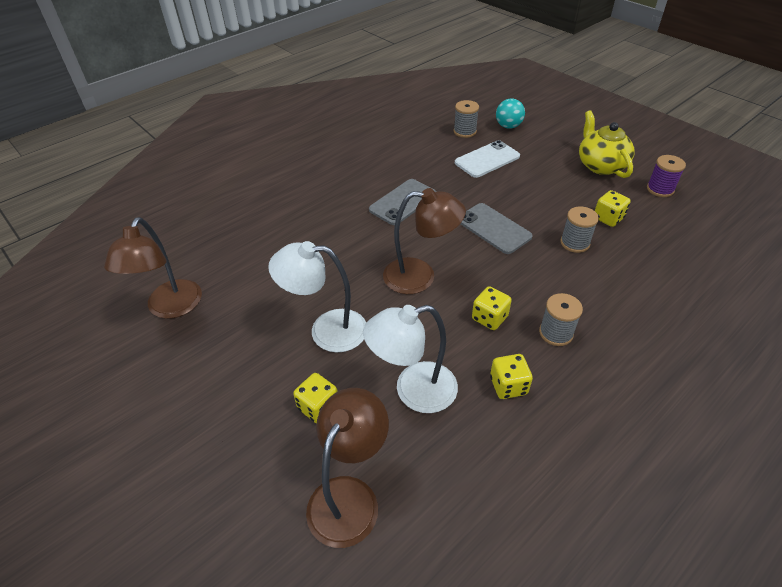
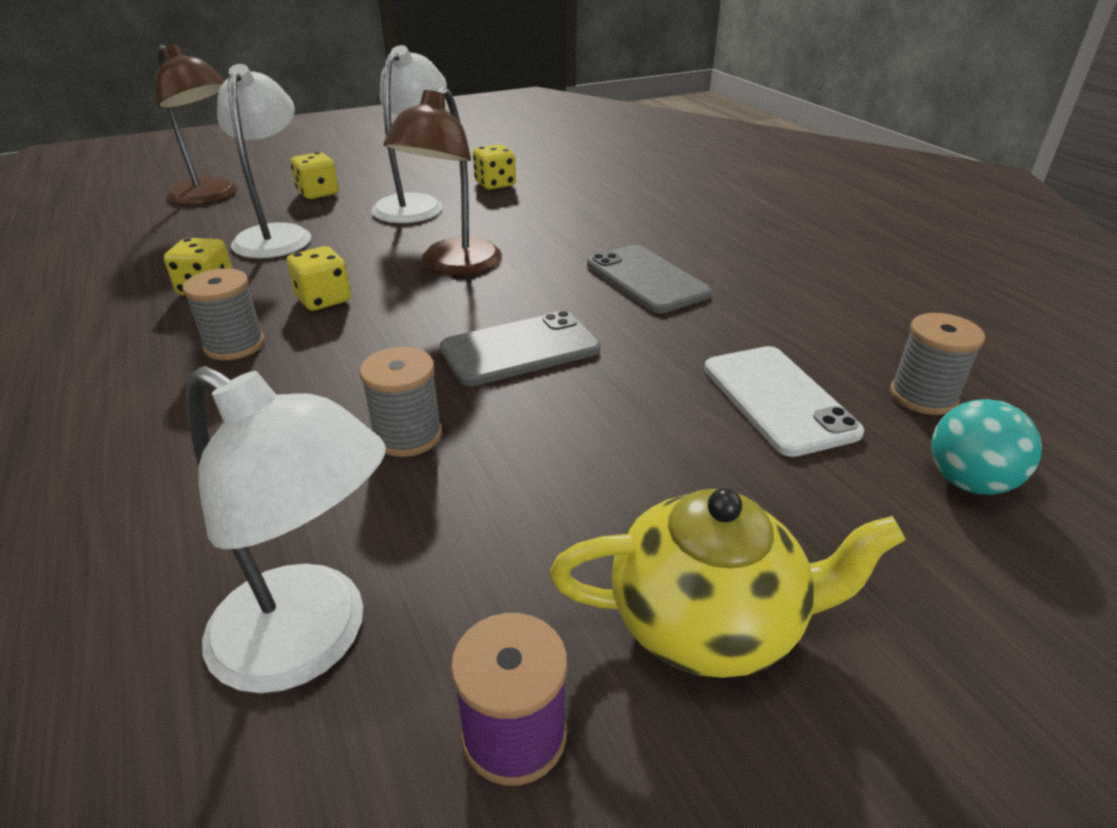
camera: 105 degrees right, 10 degrees down
(170, 308) = (518, 147): brown lamp -> none
(608, 218) = (450, 524): yellow dice -> yellow dice (495, 184)
(671, 231) = (311, 641): none -> white lamp

